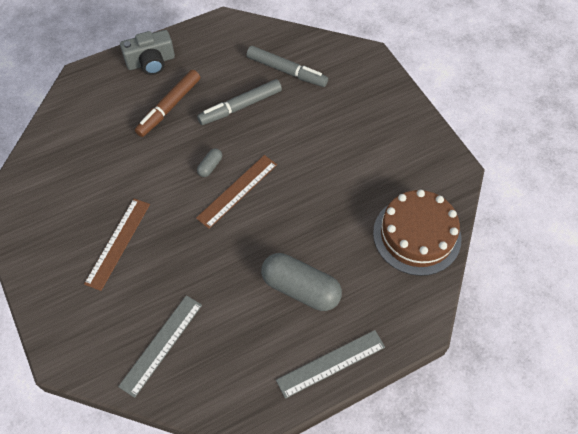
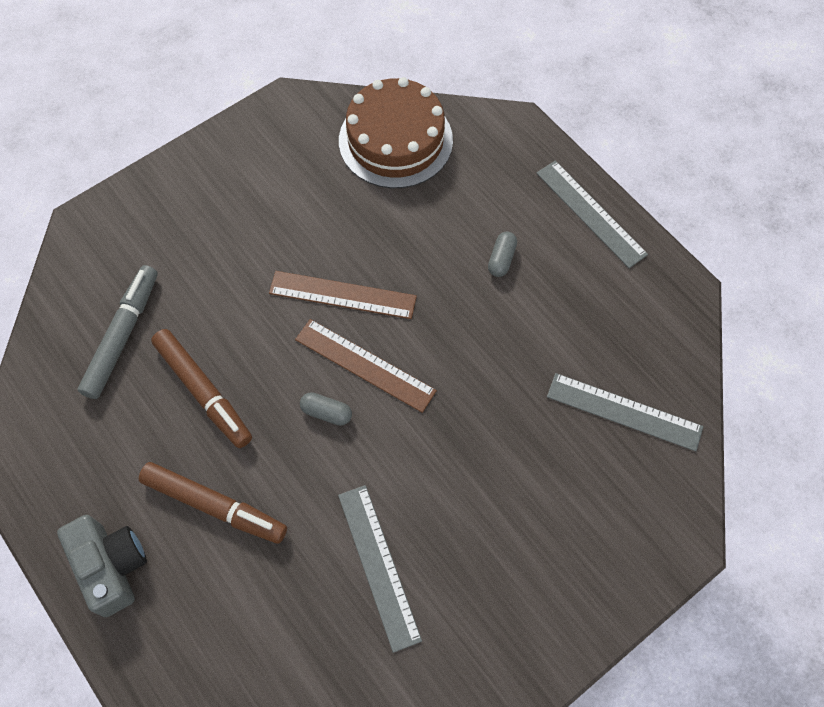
camera: 100 degrees left, 5 degrees up
(108, 181) = (378, 566): none -> grey ruler
(118, 243) = (487, 515): brown ruler -> brown ruler (342, 294)
(240, 107) = (203, 392): grey marker -> brown marker
(300, 288) = (501, 259): grey capsule -> grey capsule, size x0.44

